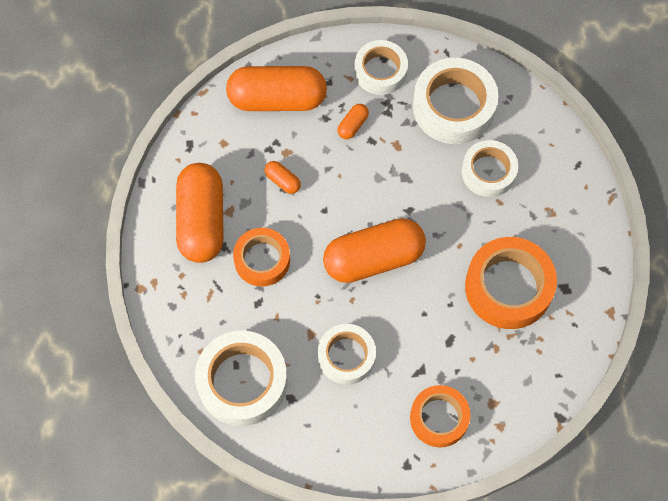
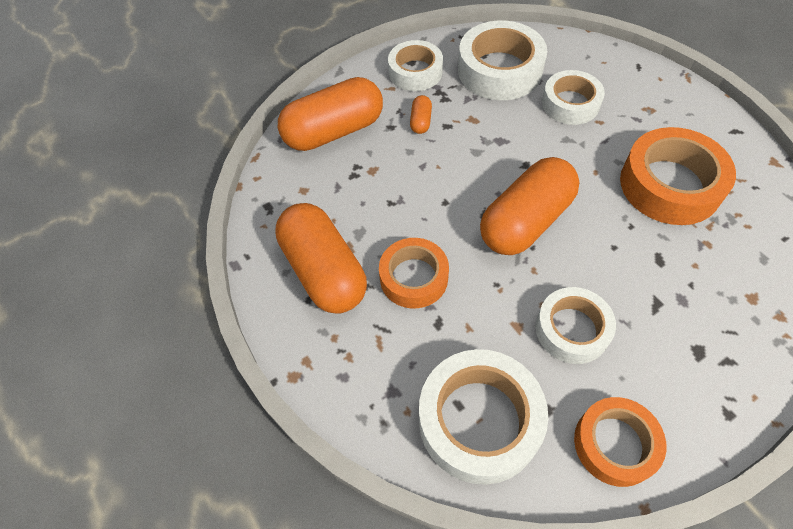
camera: 25 degrees left, 10 degrees down
(283, 181) = (385, 195): orange capsule -> none
(439, 418) = (716, 342): orange tape -> orange tape (615, 444)

